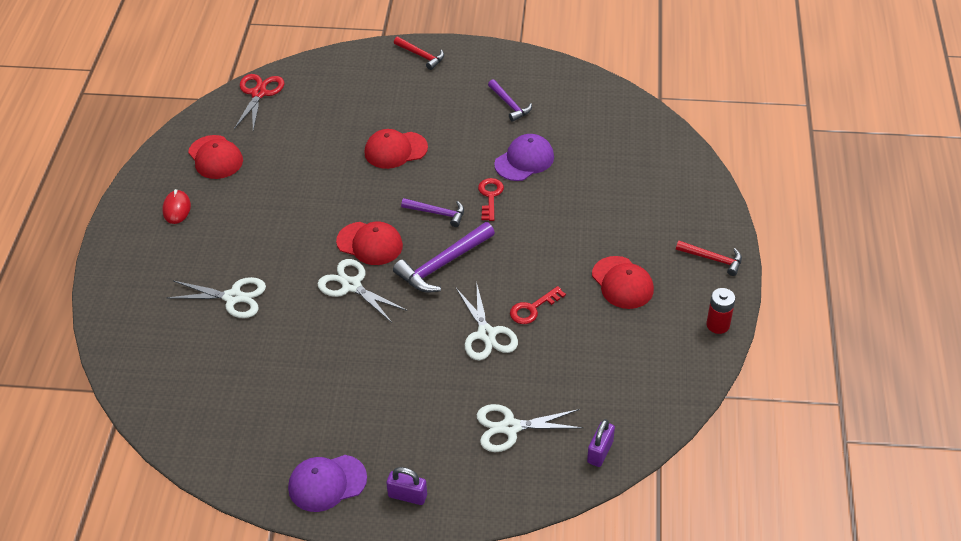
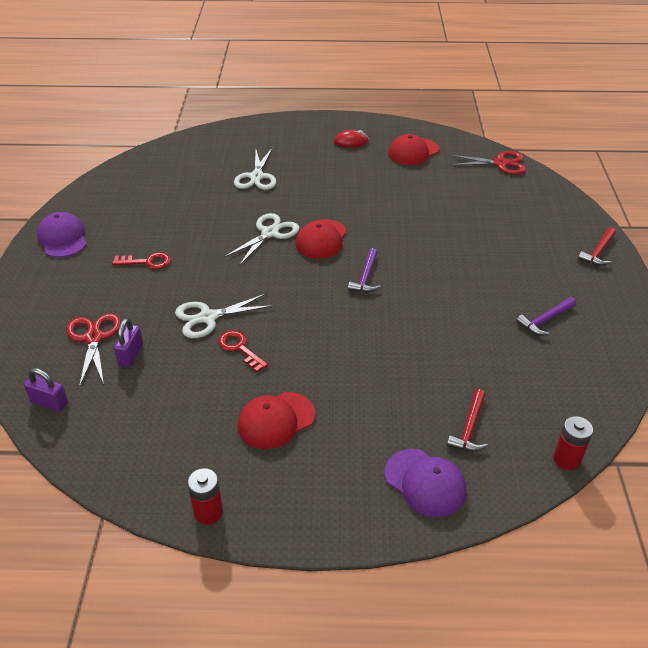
camera: 85 degrees right, 5 degrees down
(395, 150) = (448, 245): red cap -> none
(407, 496) = (37, 280): purple padlock -> purple padlock (131, 354)
(442, 264) = (297, 284): purple hammer -> none
(490, 196) = (396, 311): red key -> red key (147, 262)
(510, 427) = (94, 338): white scissors -> red scissors
(524, 160) = (456, 335): purple cap -> purple cap (425, 482)
(659, 120) = (567, 459): none -> red battery
(713, 259) = (318, 511): red hammer -> red hammer (469, 428)

